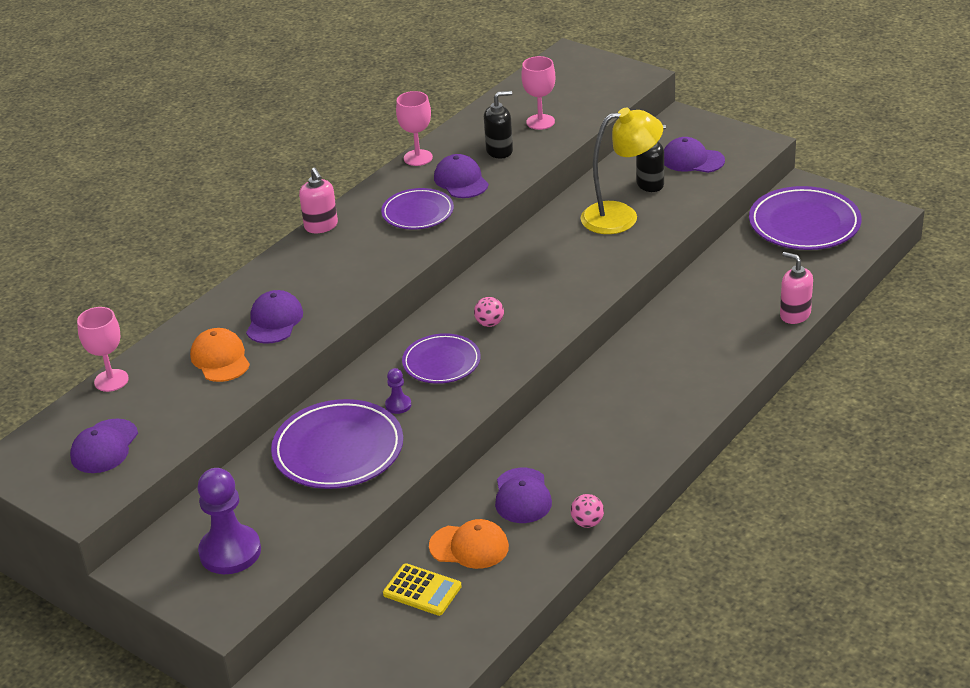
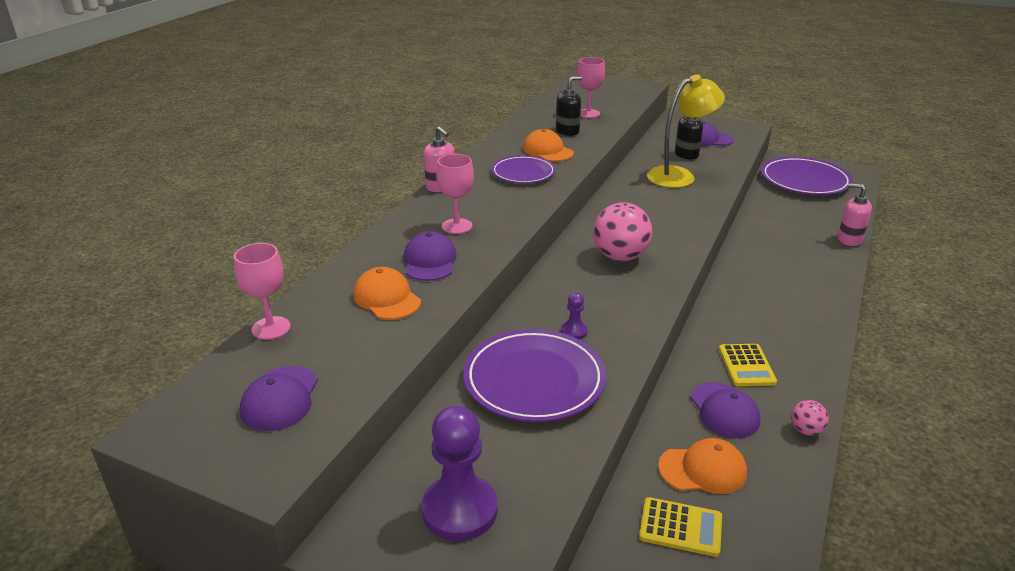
camera: 15 degrees left, 5 degrees down
(418, 158) = (502, 138): pink goblet -> pink goblet (457, 226)
(441, 362) = (595, 291): purple plate -> none
(461, 181) = (547, 151): purple cap -> orange cap
(489, 323) = (620, 256): pink ball -> pink ball, size x2.07
(573, 454) = (746, 366): none -> yellow calculator

